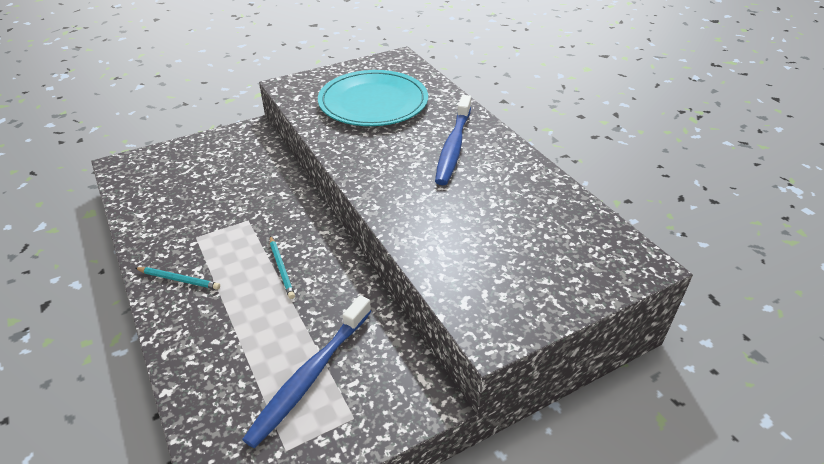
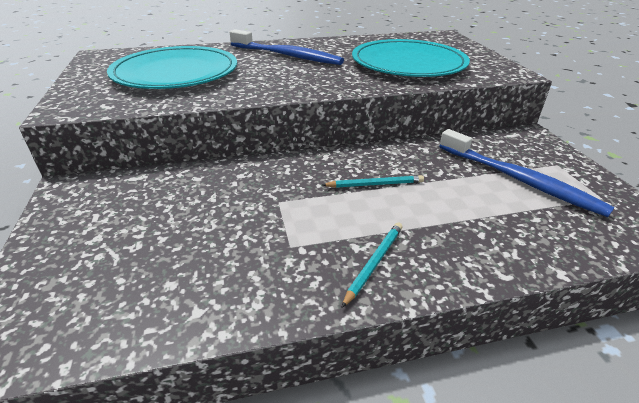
camera: 75 degrees left, 5 degrees down
(477, 235) = (408, 63): none -> turquoise plate

